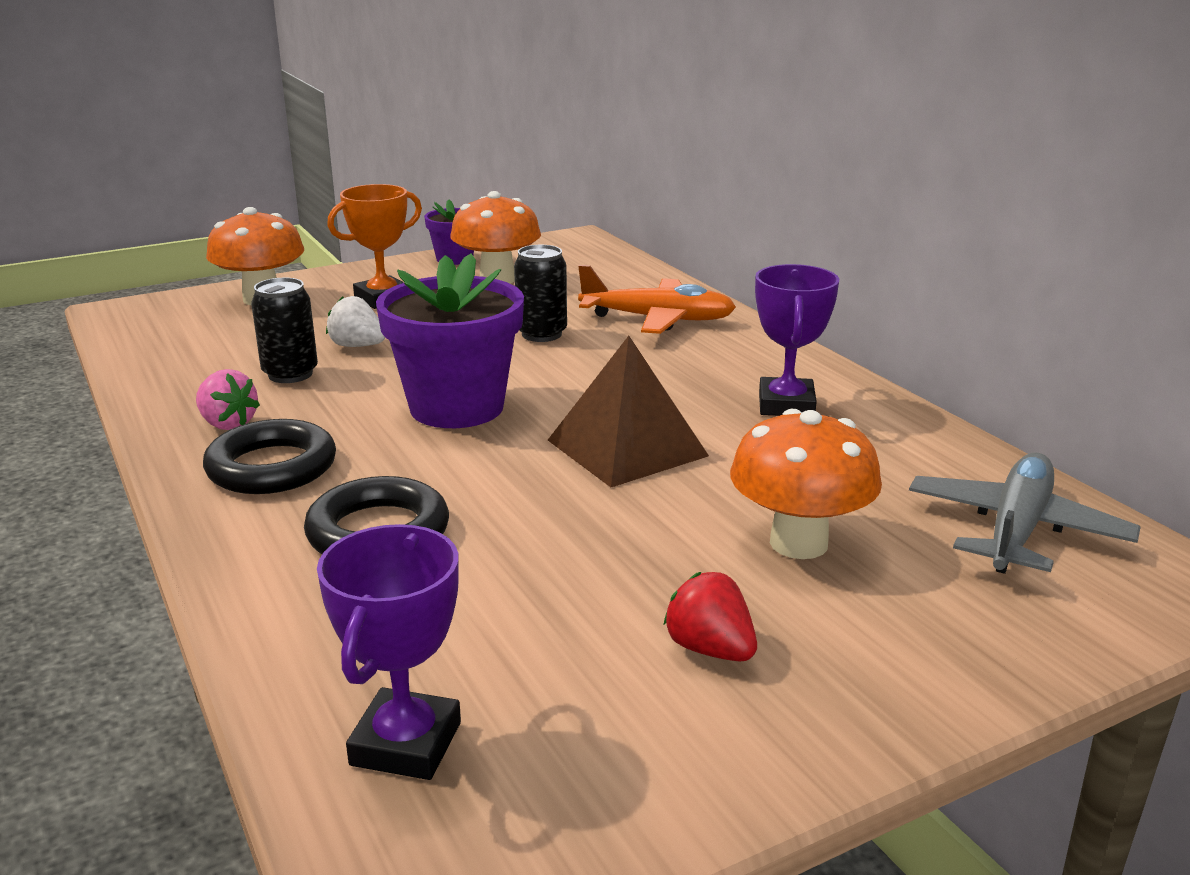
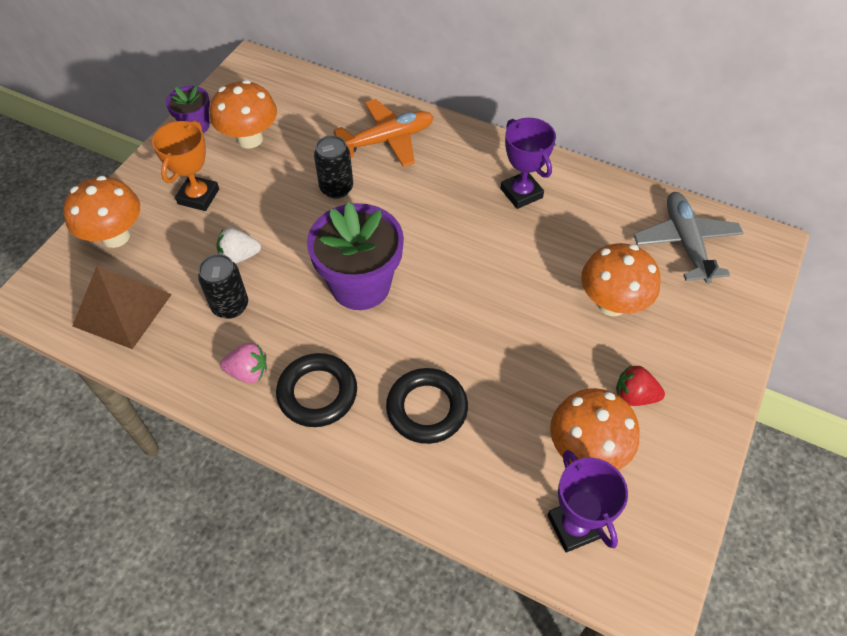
camera: 35 degrees left, 30 degrees up
(546, 671) = (586, 450): none -> orange mushroom
(627, 447) = (479, 273): brown pyramid -> brown pyramid (122, 309)

